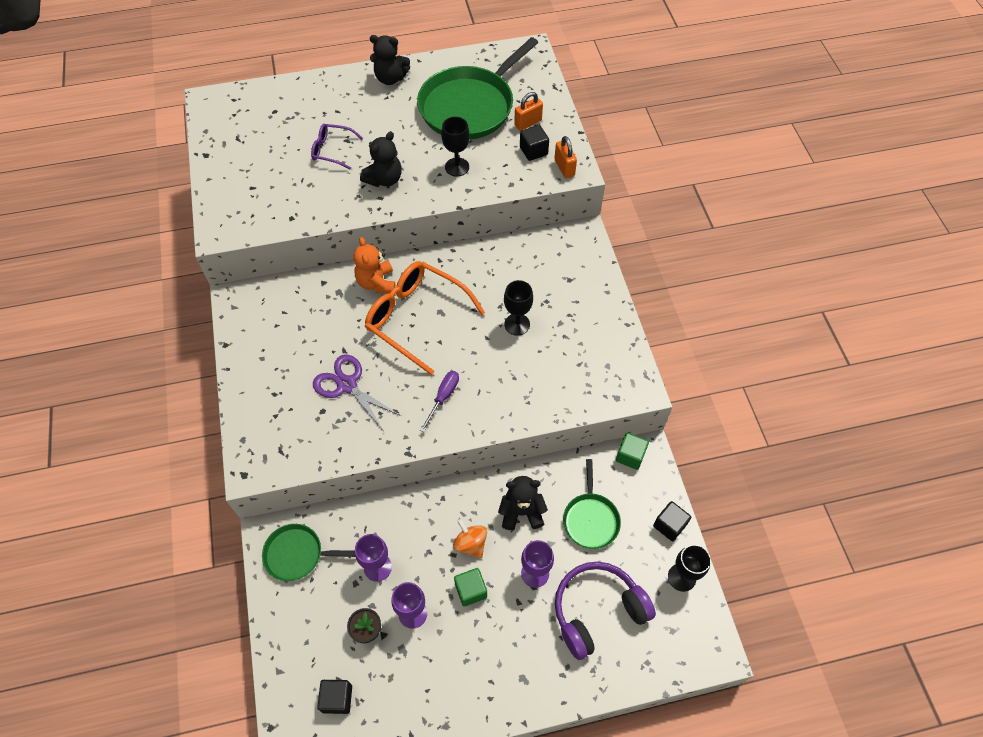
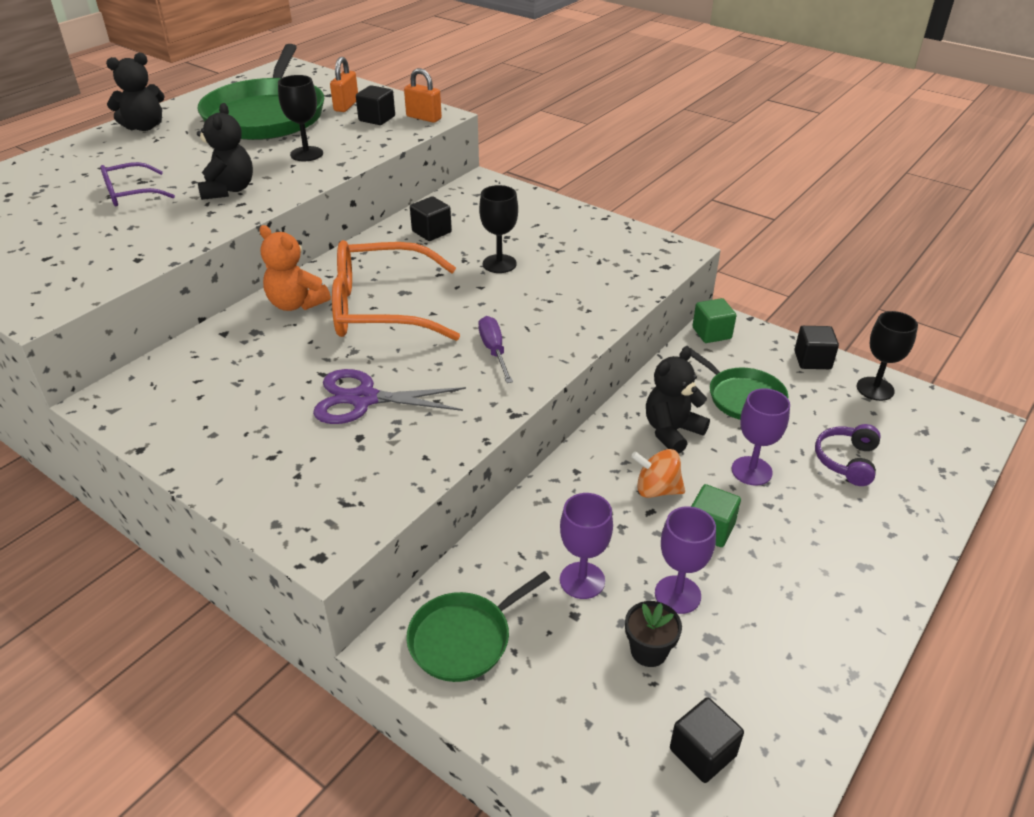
camera: 40 degrees left, 20 degrees down
(505, 266) = (431, 232): none -> black cube
(597, 611) = (846, 461): purple headphones -> purple headphones, size x0.55

